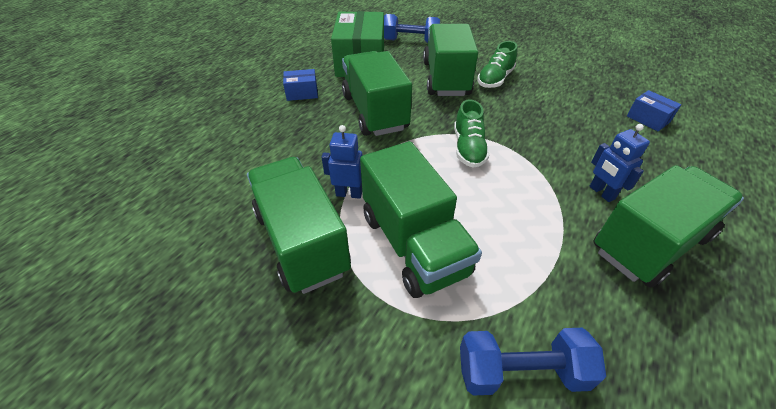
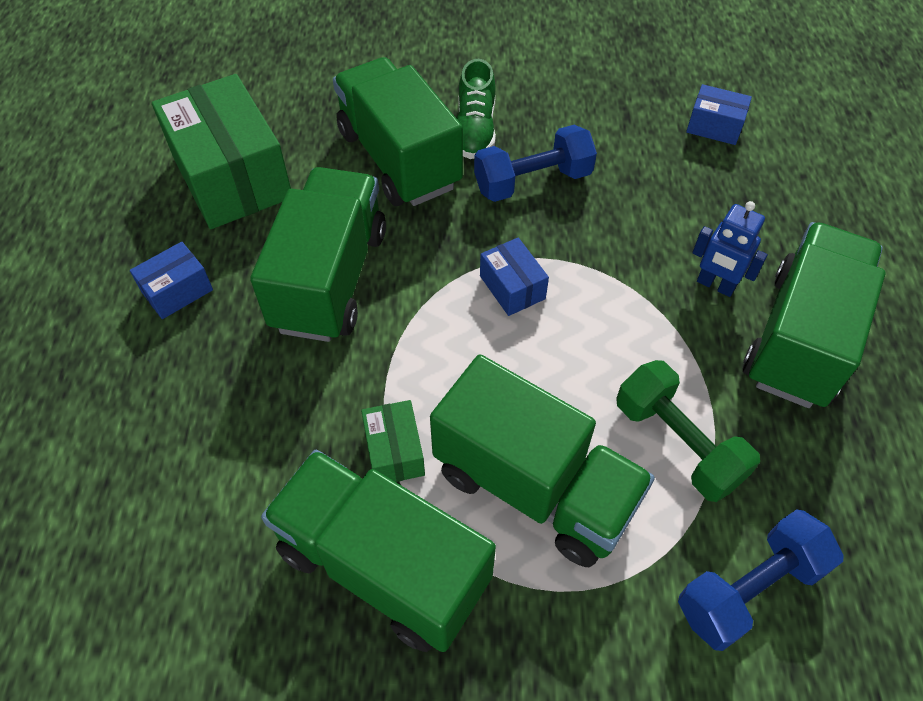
camera: 30 degrees left, 10 degrees up
(349, 193) = (394, 451): blue robot -> green box
(374, 112) = (330, 279): green truck -> green truck turned 60 degrees clockwise
(410, 41) = (288, 94): blue dumbbell -> blue dumbbell (532, 181)
(468, 148) = (512, 287): green shoe -> blue box
(522, 262) = (678, 443): none -> green dumbbell

